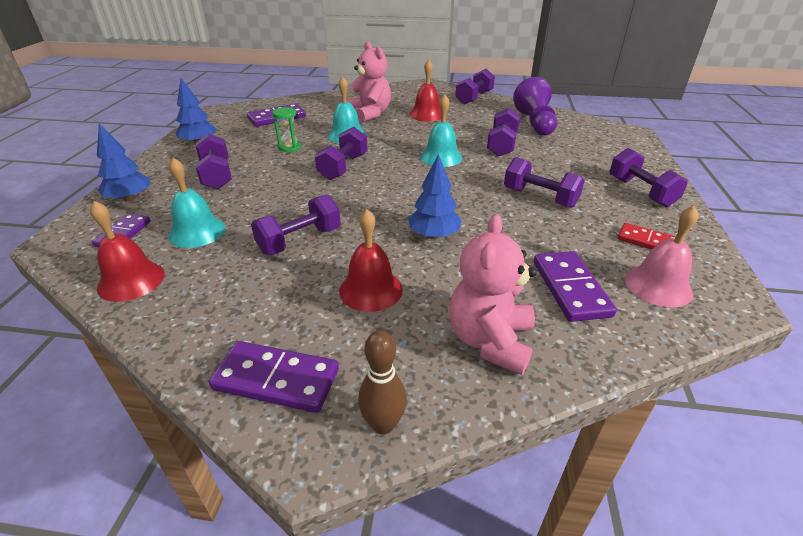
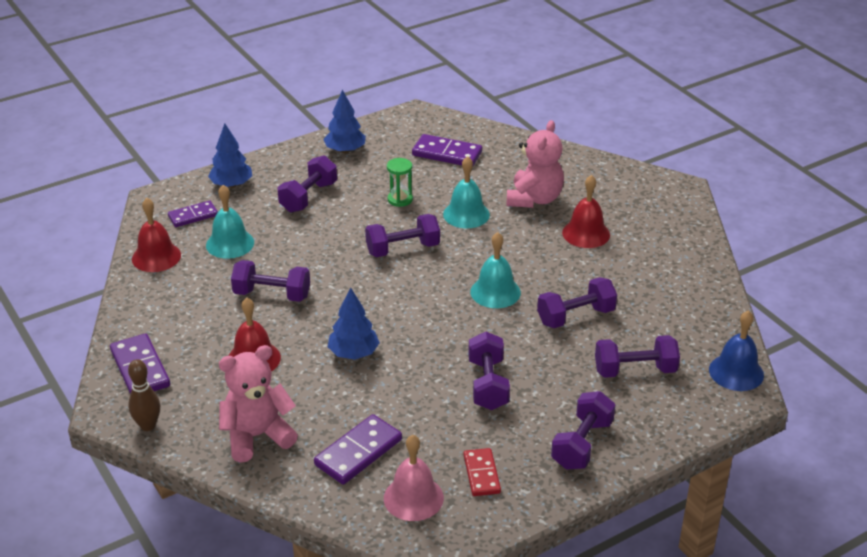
camera: 50 degrees right, 0 degrees up
(474, 98) = (684, 241): purple dumbbell -> purple dumbbell (635, 370)
(535, 123) = (670, 315): purple pawn -> none
(608, 127) = (736, 372): none -> blue bell

